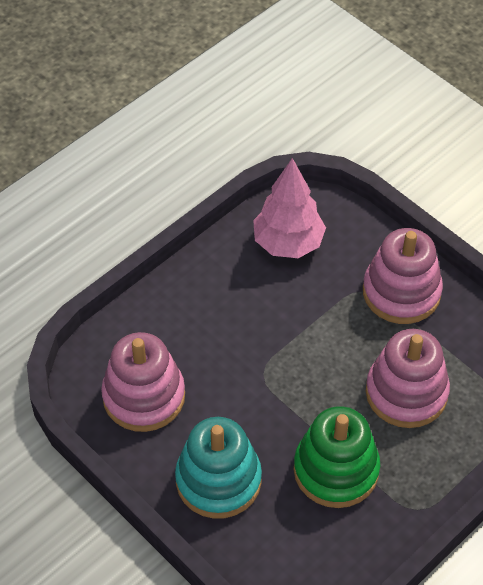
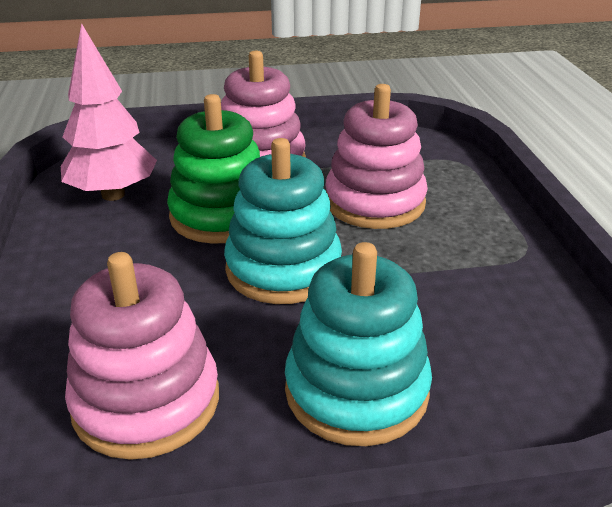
camera: 55 degrees left, 20 degrees down
(289, 386) = (283, 269): none -> turquoise stacking toy
(336, 470) = (428, 284): green stacking toy -> green stacking toy (221, 215)

